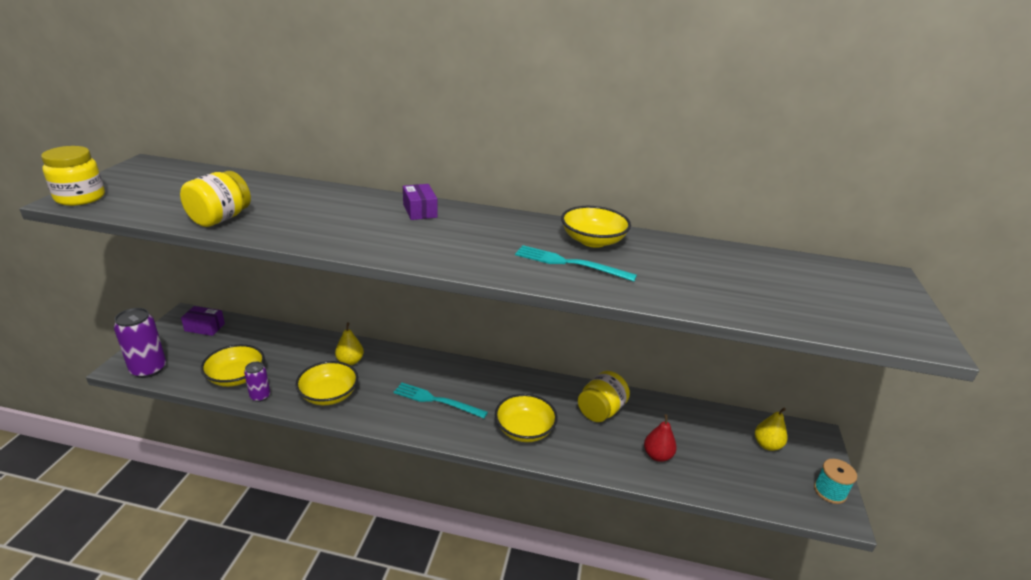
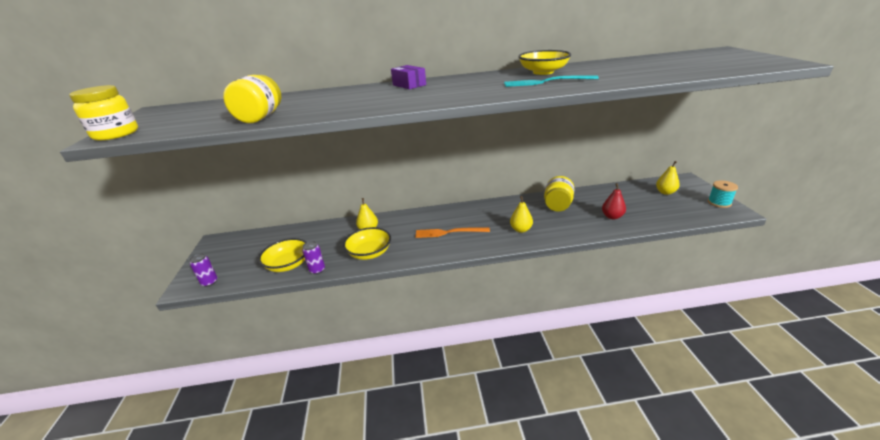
camera: 15 degrees left, 0 degrees up
(148, 369) = (209, 282): purple can -> purple can, size x0.56
(204, 327) = (237, 243): purple box -> none
(436, 400) = (449, 232): turquoise fork -> orange fork
(524, 430) = (521, 229): yellow bowl -> yellow pear

